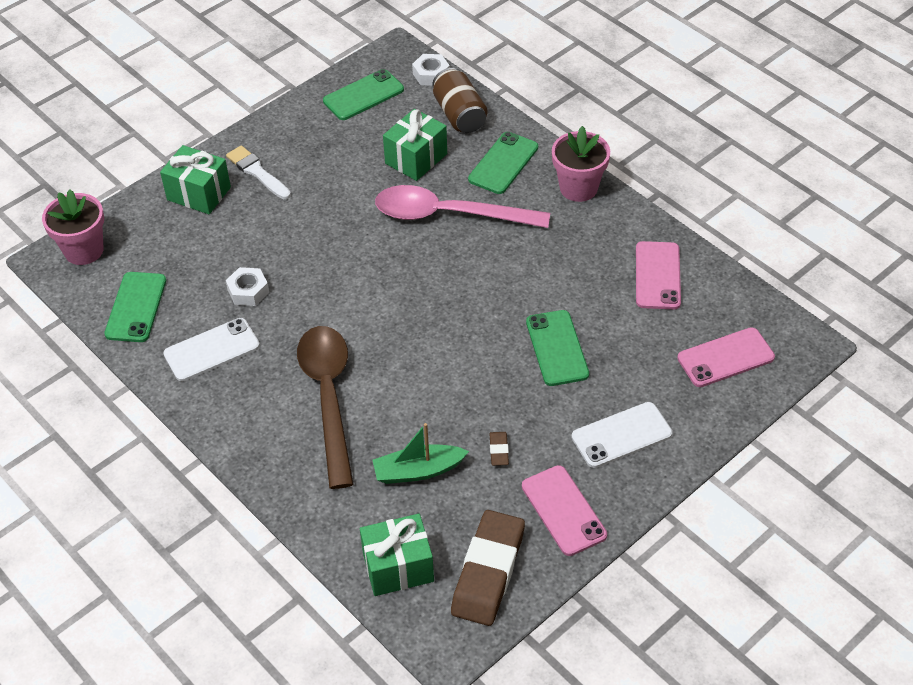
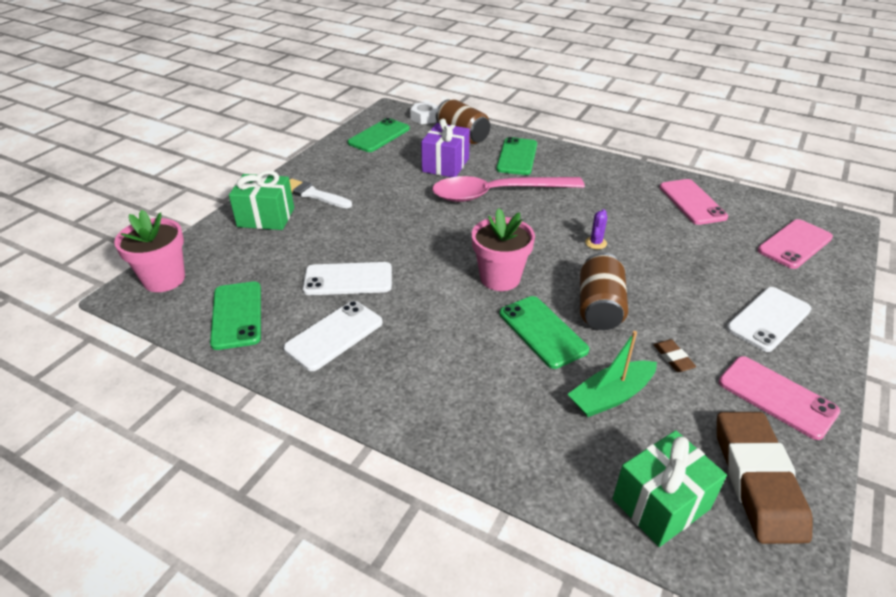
camera: 20 degrees left, 10 degrees down
(248, 291) = (348, 279): white nut -> white phone
(328, 397) = (477, 350): brown spoon -> none
(416, 158) = (445, 165): green gift -> purple gift
(466, 381) = (599, 307): none -> brown can
(513, 305) = (596, 243): none -> purple cactus
(557, 348) = (656, 265): green phone -> green phone (542, 332)
(578, 188) = (586, 161): pink flower pot -> pink flower pot (500, 278)

